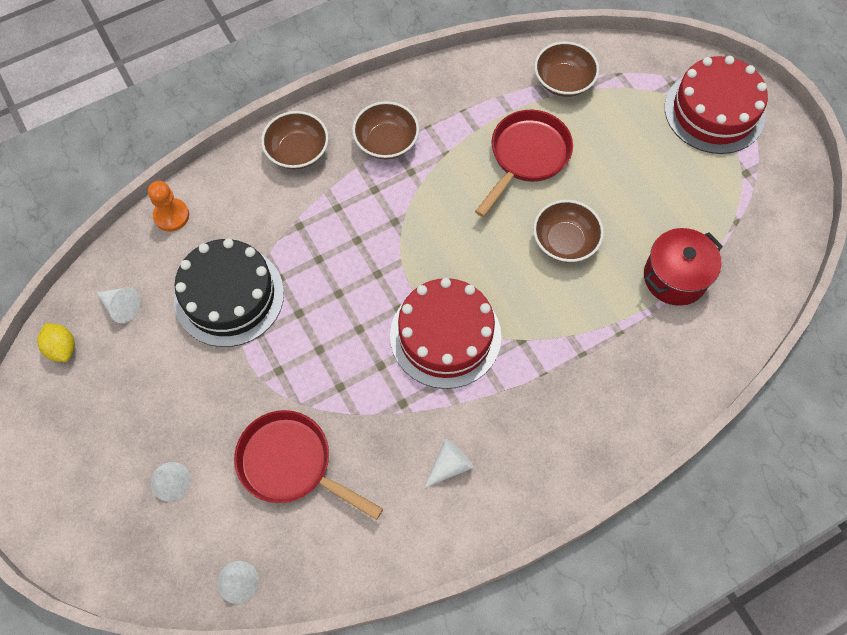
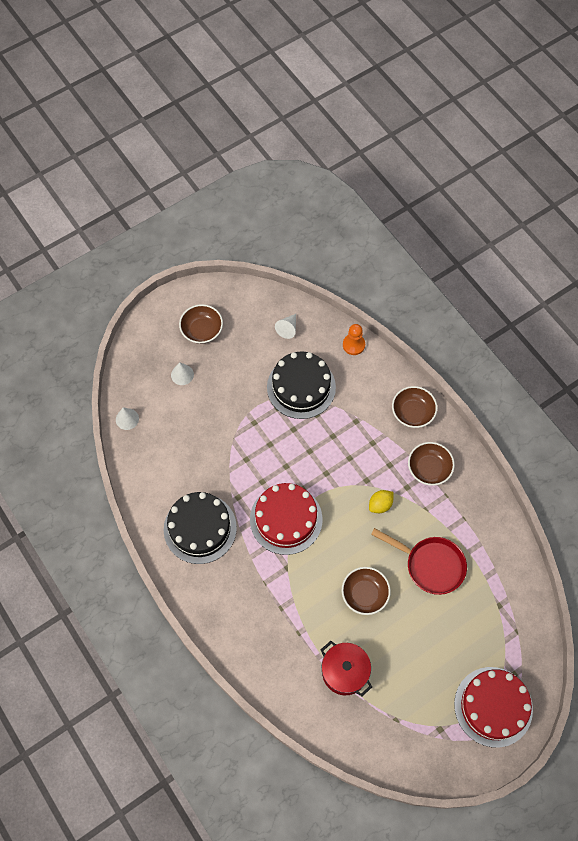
camera: 85 degrees right, 0 degrees up
(62, 348) = (258, 303): yellow lemon -> yellow lemon (380, 505)
(291, 464) = (195, 438): red pan -> none
(449, 465) = (200, 528): white cone -> black cake
(563, 81) = (502, 589): brown bowl -> brown bowl (202, 330)

